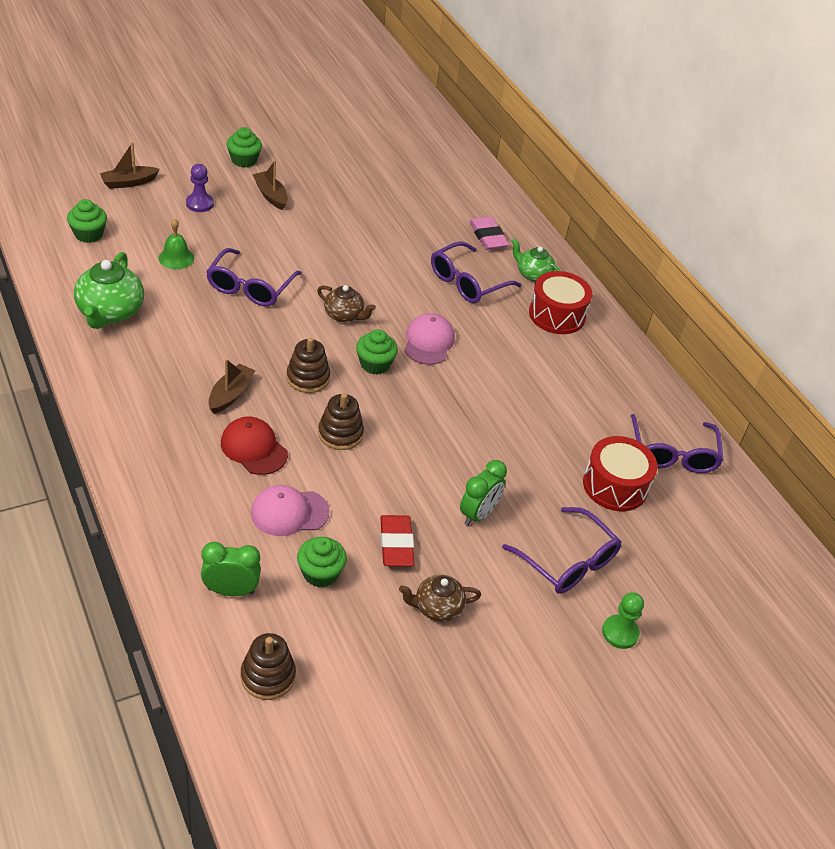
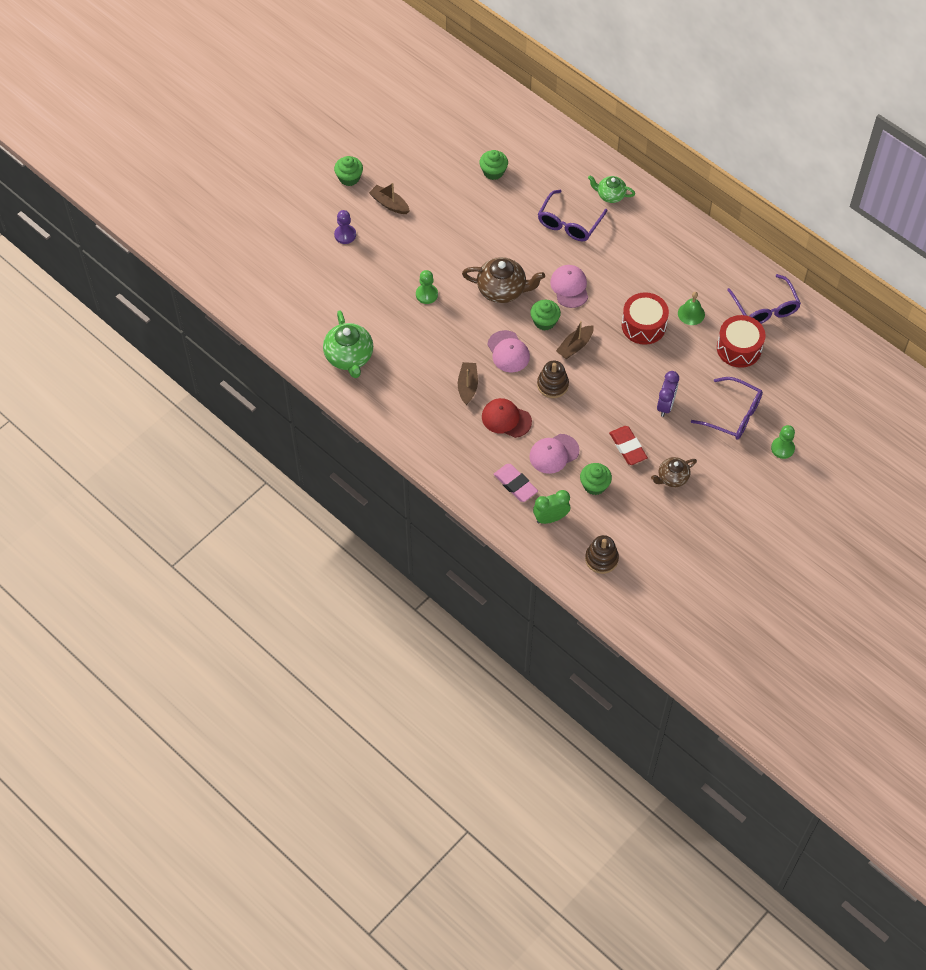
camera: 15 degrees left, 15 degrees up
(88, 234) = (288, 298): green cupcake -> green cupcake (493, 172)
(129, 182) = (282, 238): brown boat -> brown boat (575, 346)
(176, 258) = (361, 291): green bell -> green bell (691, 313)
(250, 287) = (426, 294): purple glasses -> green pawn
(308, 378) = (508, 352): brown stacking toy -> pink cap
(344, 315) = (502, 290): brown teapot -> brown teapot, size x1.64
(478, 514) = (665, 405): green clock -> purple clock
(488, 237) = (562, 173): pink eraser -> pink eraser (515, 484)
(557, 315) = (643, 225): red drum -> red drum (643, 325)

